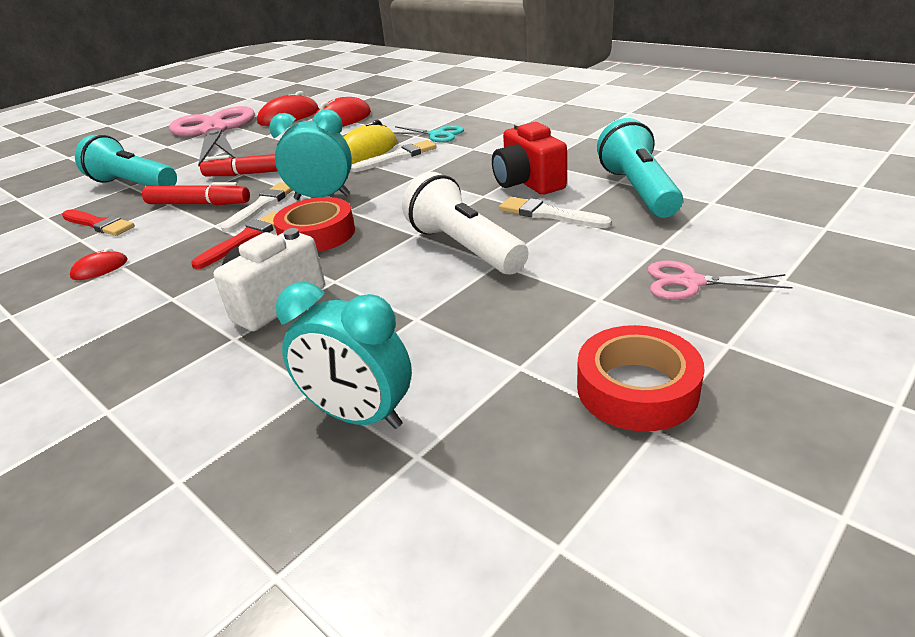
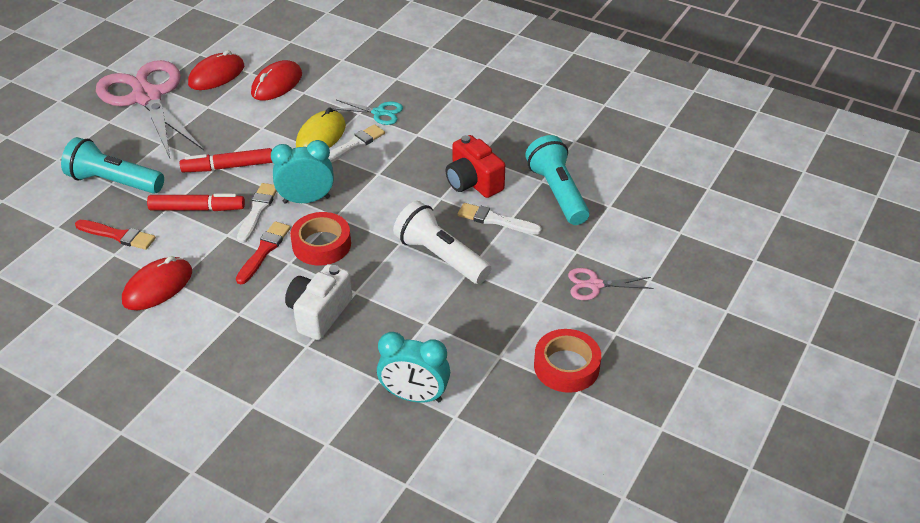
camera: 15 degrees left, 10 degrees up
(100, 269) = (158, 287): red mouse -> red mouse, size x1.89

